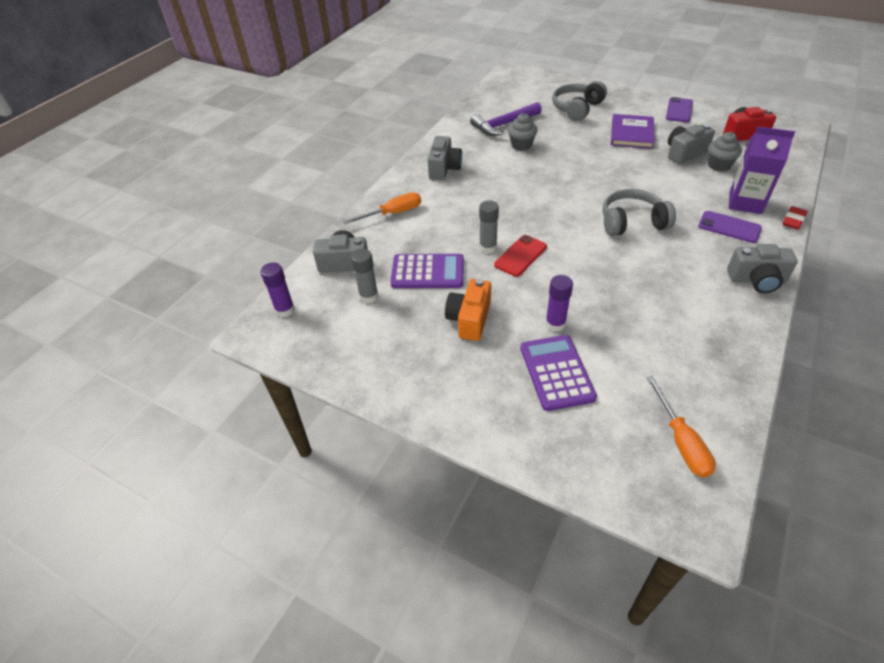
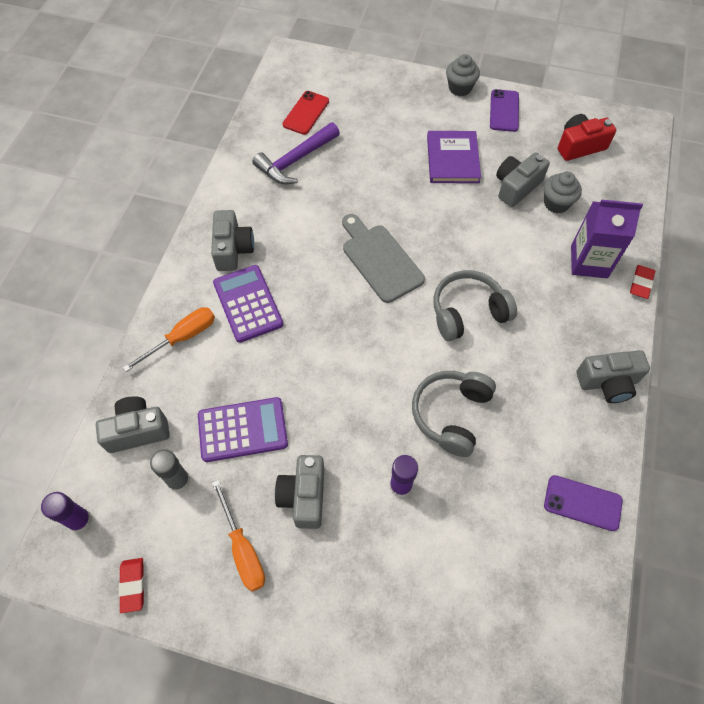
camera: 15 degrees left, 15 degrees up
(314, 356) = (133, 585): none -> red eraser
(469, 319) = (304, 496): orange camera -> grey camera
(488, 247) = (307, 378): grey glue stick -> none
(520, 256) = (348, 386): red phone -> red phone (306, 113)
(521, 145) = (322, 195): grey cupcake -> grey cupcake (460, 88)
(556, 372) = (411, 557): purple calculator -> purple calculator (248, 304)
(561, 185) = (380, 260): none -> grey cutting board
(577, 109) = (382, 120): grey headphones -> grey headphones (451, 414)
(681, 441) = (547, 626): orange screwdriver -> orange screwdriver (243, 549)
(729, 227) = (574, 304): purple phone -> purple phone (582, 503)

